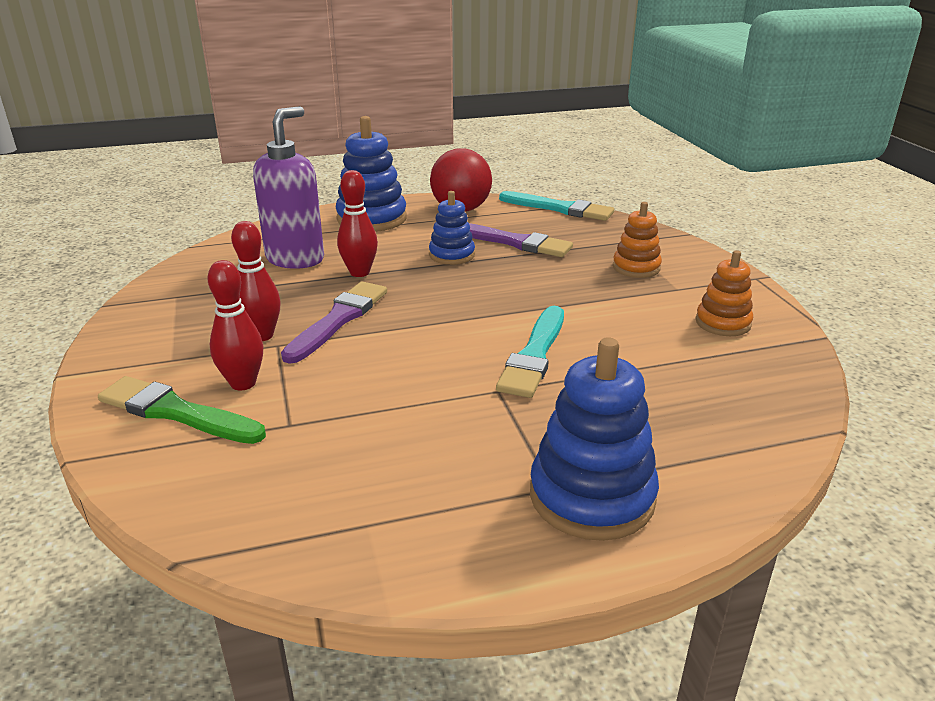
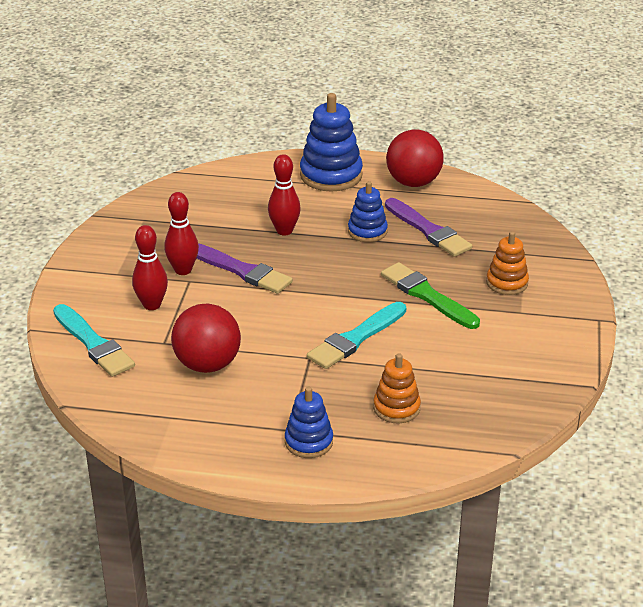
camera: 25 degrees right, 5 degrees up
(176, 412) = (103, 314): green brush -> green brush (427, 295)
(295, 259) = (245, 204): purple soap dispenser -> none
(338, 320) = (242, 271): purple brush -> purple brush turned 75 degrees clockwise
(371, 435) = (207, 364): none -> red ball
(559, 208) = (501, 202): turquoise brush -> turquoise brush (93, 344)
(591, 496) = (309, 442): blue stacking toy -> blue stacking toy, size x0.60
(722, 323) = (523, 352): orange stacking toy -> orange stacking toy (396, 408)

